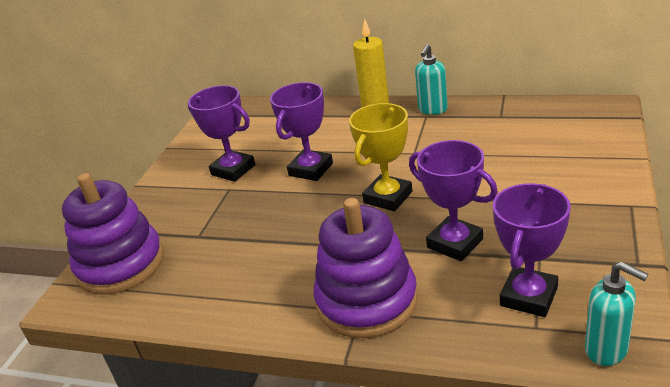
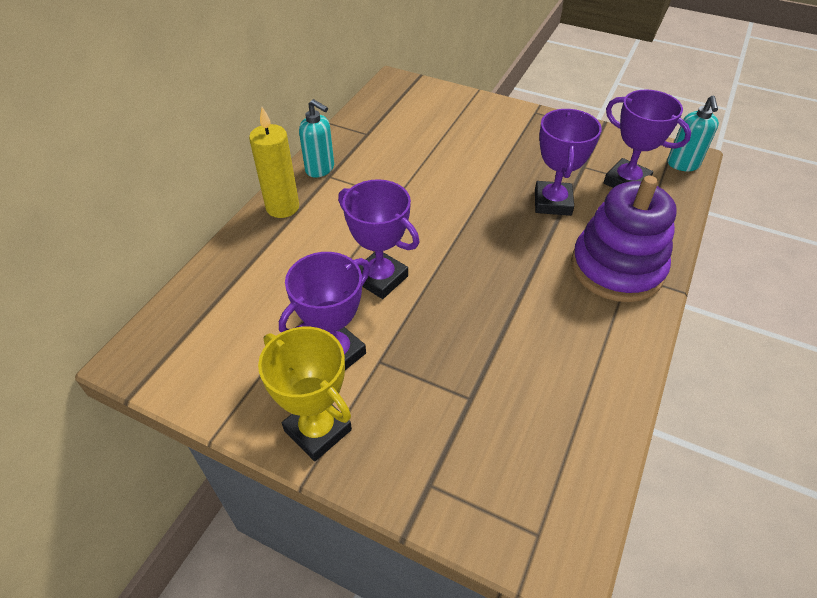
camera: 85 degrees left, 15 degrees up
(121, 264) = (503, 492): purple stacking toy -> none
(388, 197) = (466, 228): yellow trophy -> yellow trophy (318, 430)
(455, 243) = (552, 202): purple trophy -> purple trophy turned 45 degrees counterclockwise
(607, 350) = (683, 164): turquoise soap dispenser -> turquoise soap dispenser turned 135 degrees clockwise

